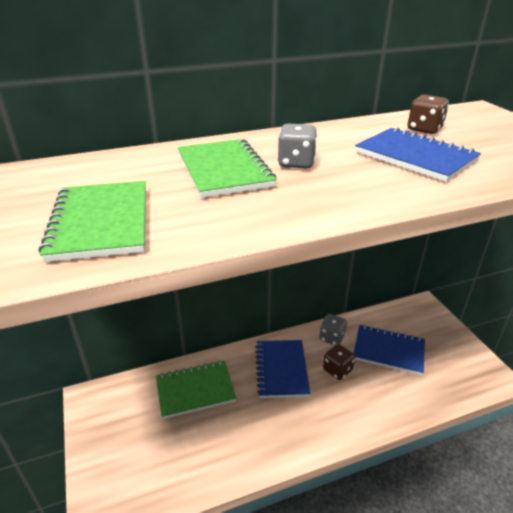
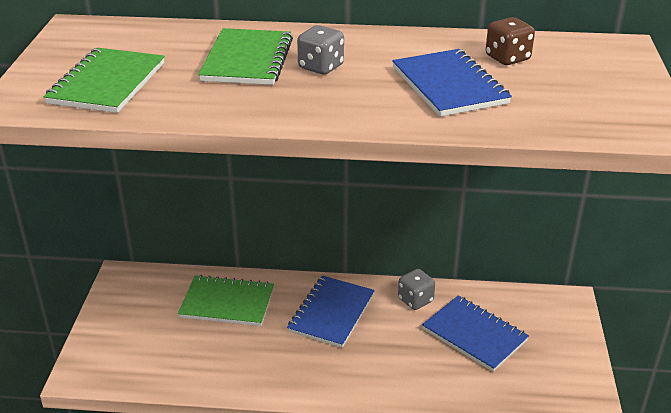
camera: 25 degrees right, 0 degrees up
(337, 370) = (395, 334): brown dice -> none

